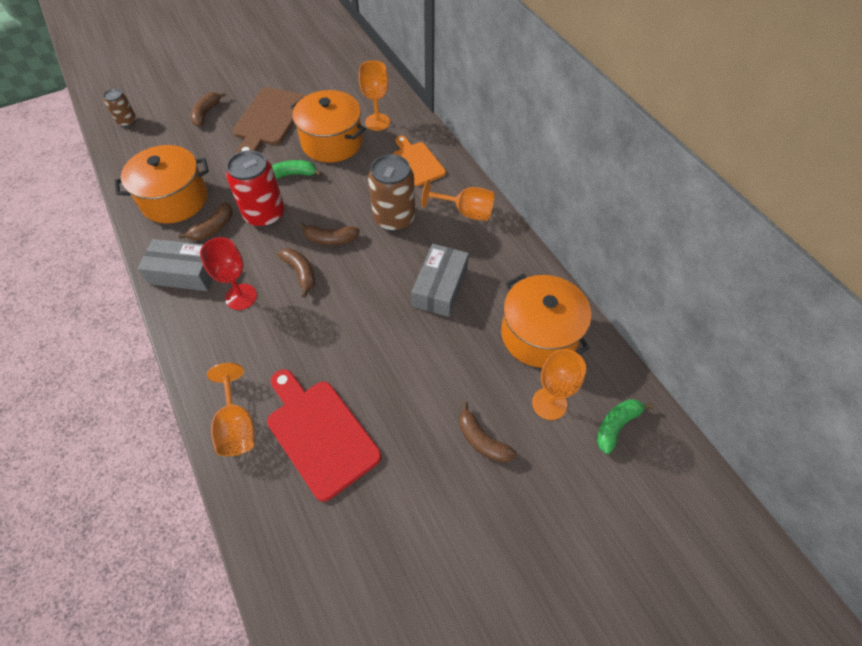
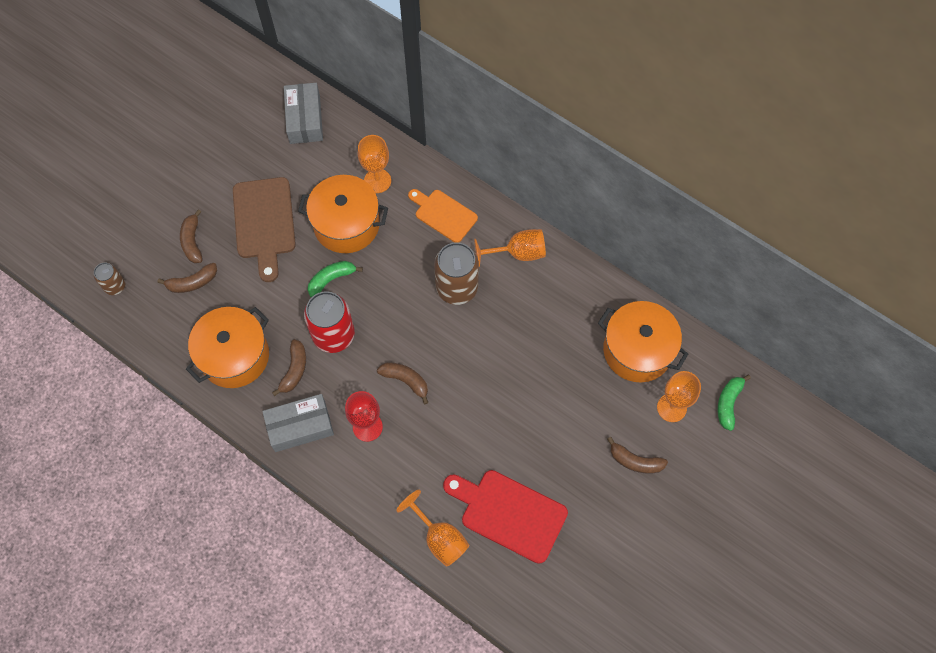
camera: 25 degrees left, 10 degrees up
(330, 239) = (411, 334): brown banana -> brown banana (192, 282)
(440, 287) = (535, 341): grey box -> grey box (305, 119)

